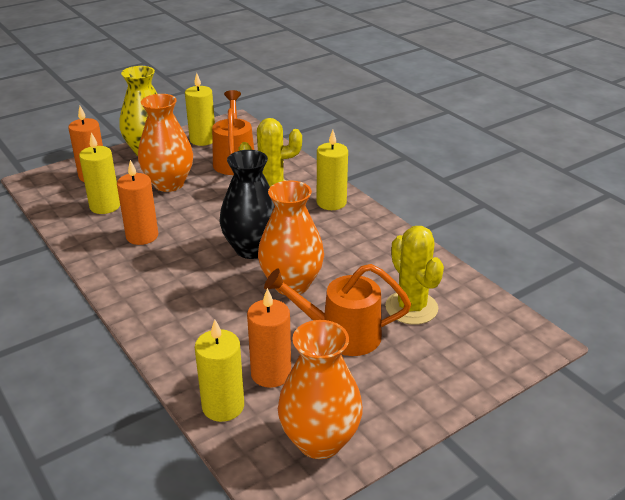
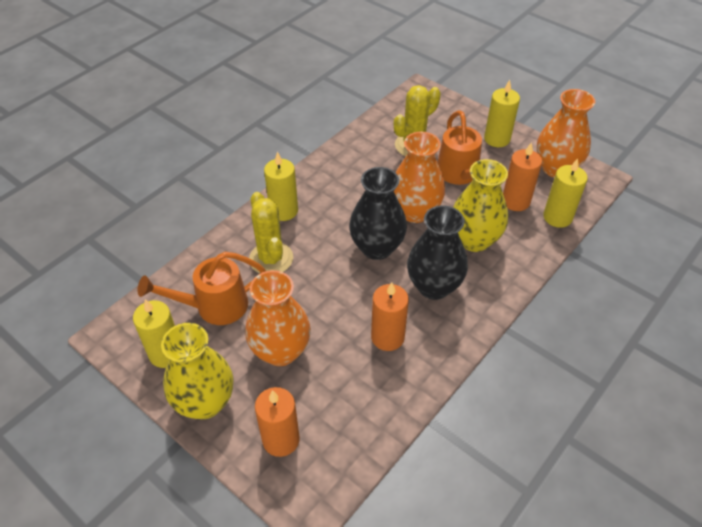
camera: 105 degrees left, 15 degrees up
(105, 206) = (344, 395): yellow candle -> yellow candle (497, 139)
(180, 274) = (434, 286): none -> black vase
(225, 319) = (474, 240): none -> yellow vase

